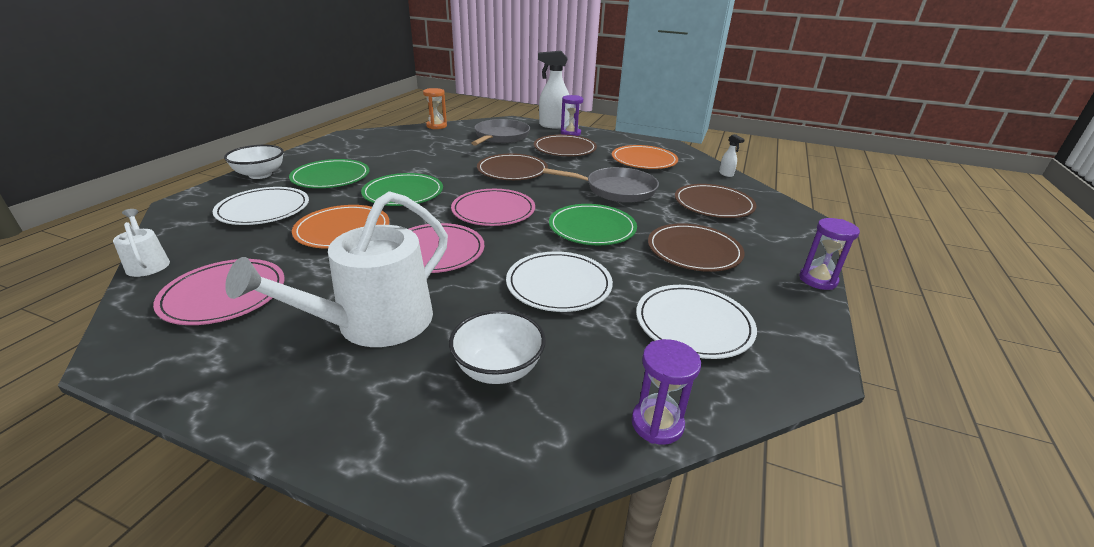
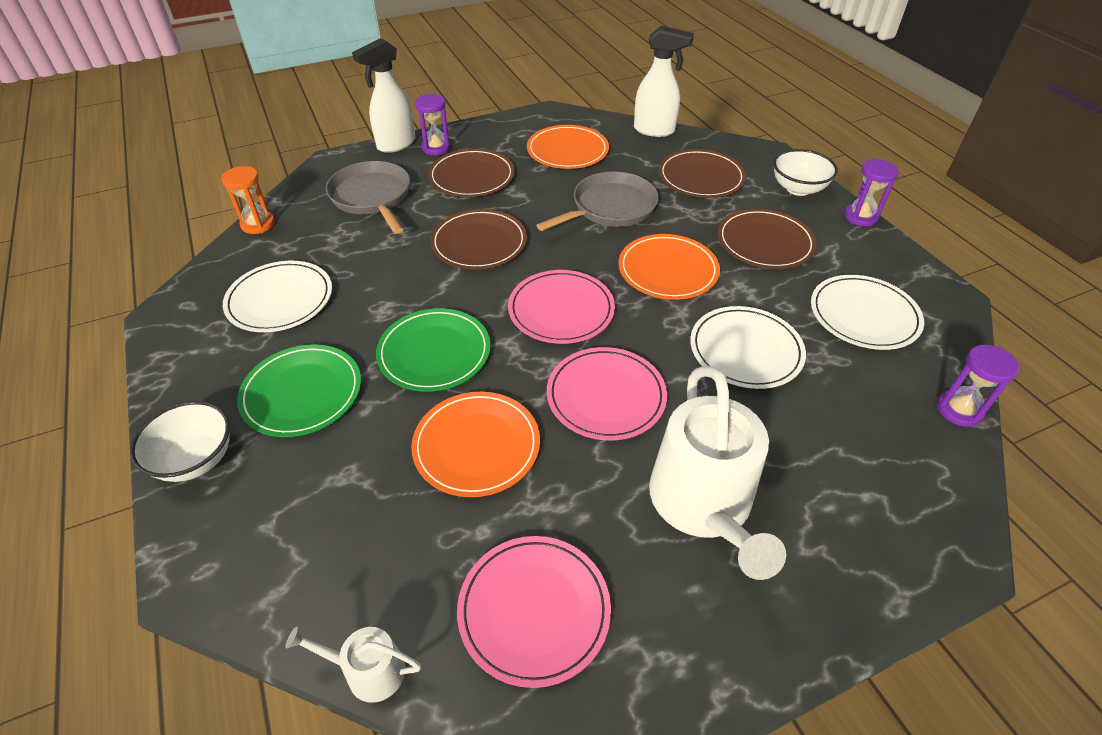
camera: 45 degrees left, 15 degrees up
(263, 209) = (328, 497): white plate -> white plate (280, 299)
(498, 369) = (838, 457): white bowl -> white bowl (798, 188)
(592, 228) = (668, 270): green plate -> orange plate
(726, 174) = (654, 130): white spray bottle -> white spray bottle, size x2.16

